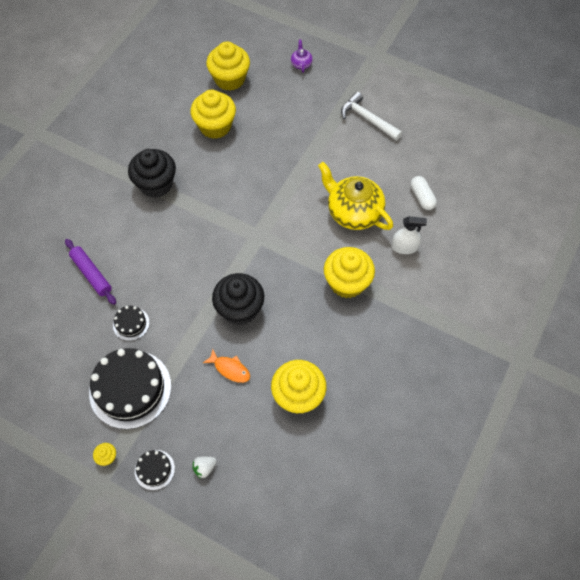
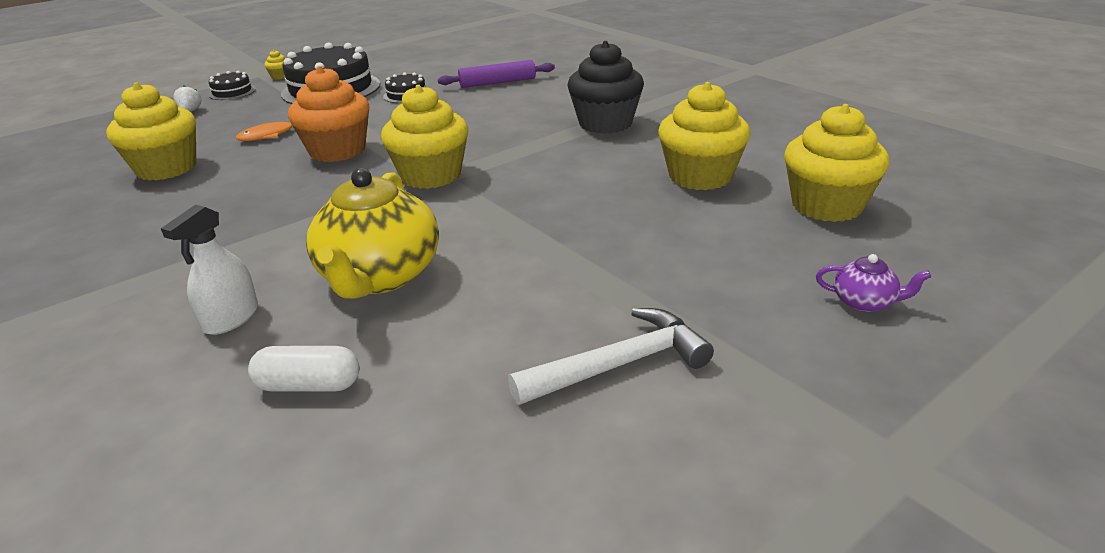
camera: 115 degrees right, 30 degrees down
(240, 309) = (337, 151): black cupcake -> orange cupcake
(347, 283) = (256, 237): yellow cupcake -> yellow cupcake (431, 175)
(353, 212) = (380, 276): yellow teapot -> yellow teapot turned 120 degrees clockwise

